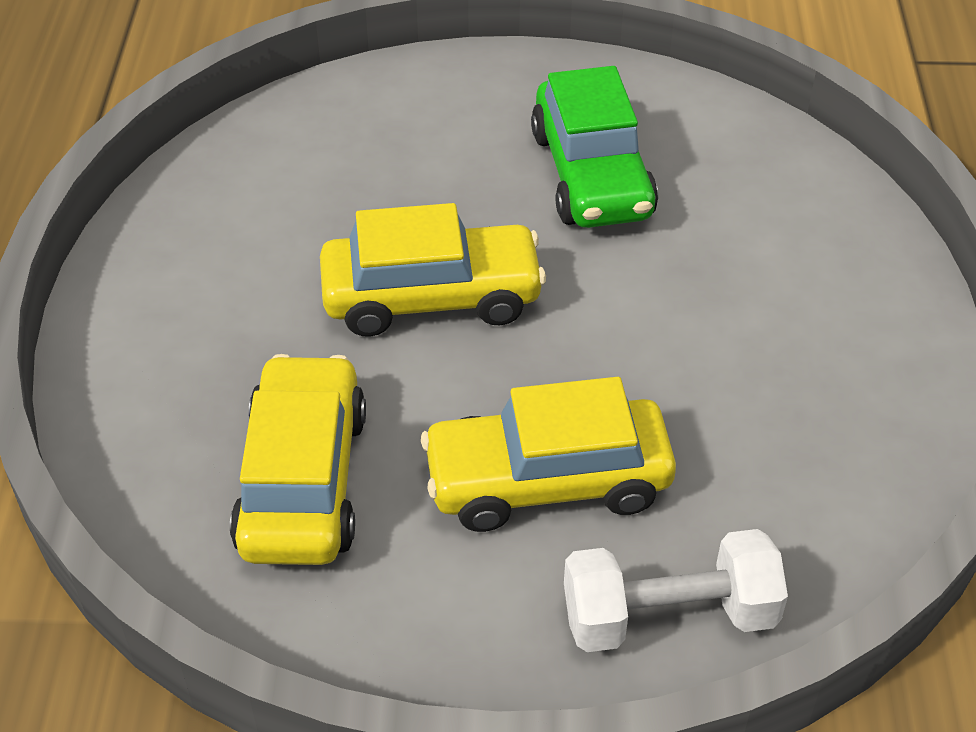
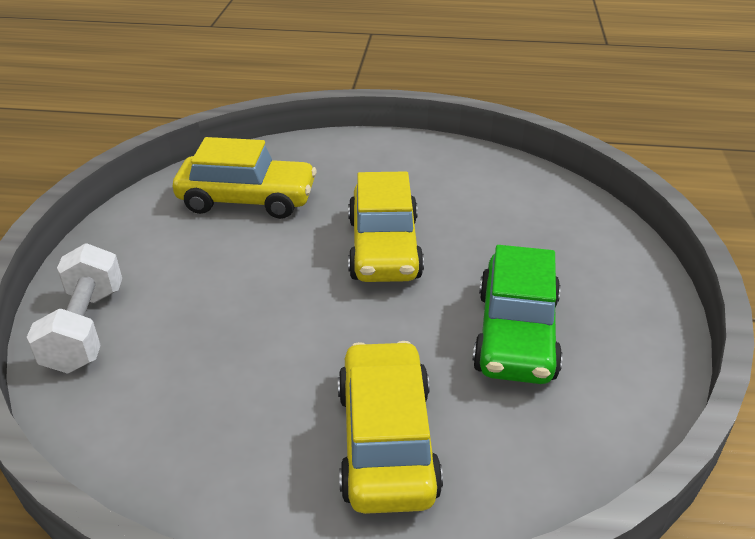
camera: 95 degrees right, 10 degrees down
(547, 481) = (211, 287): yellow car -> yellow car (386, 441)
(592, 174) = (516, 334): green car -> green car turned 75 degrees counterclockwise

